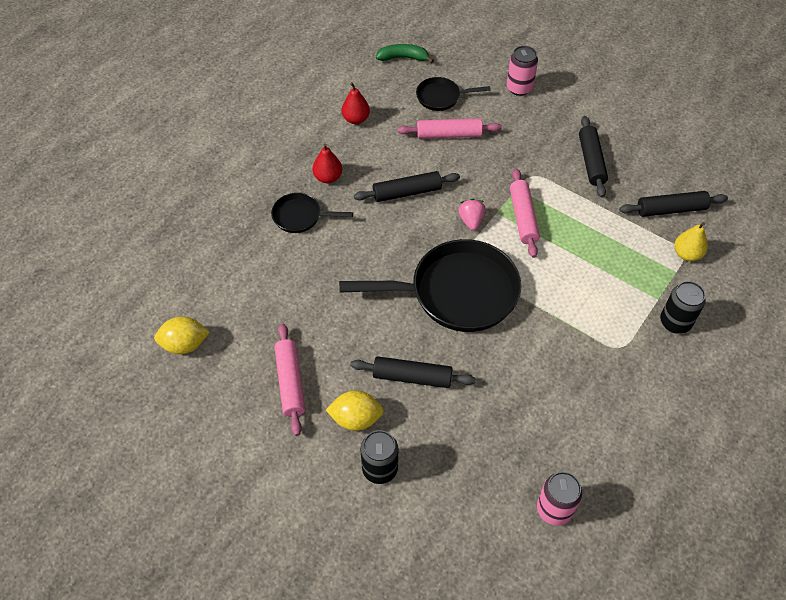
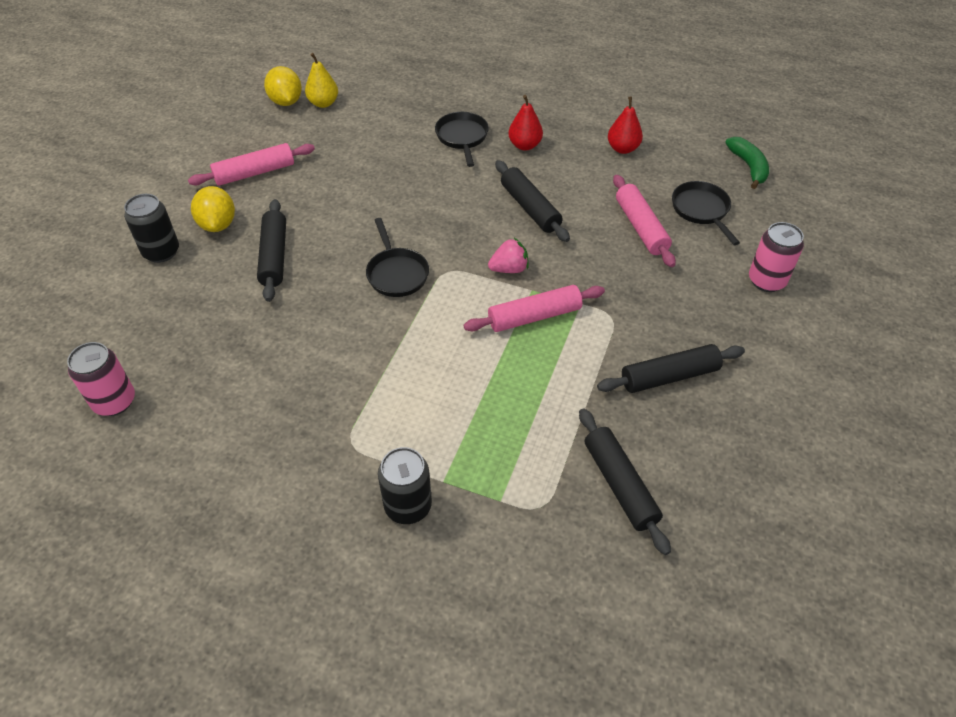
camera: 75 degrees right, 5 degrees down
(457, 292) = (396, 273): black pan -> black pan, size x0.49
(686, 254) = (539, 512): yellow pear -> yellow pear (323, 103)

